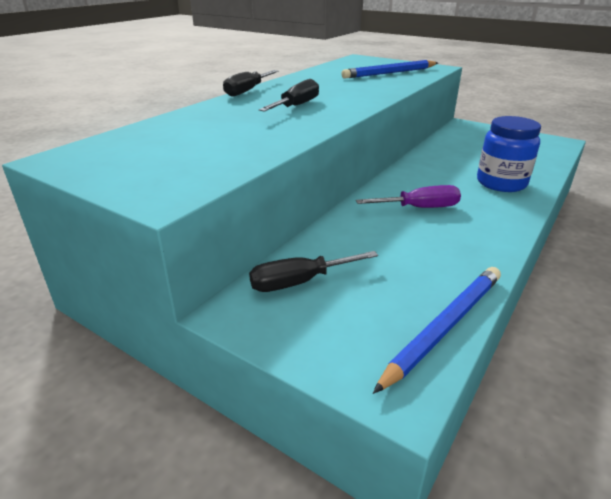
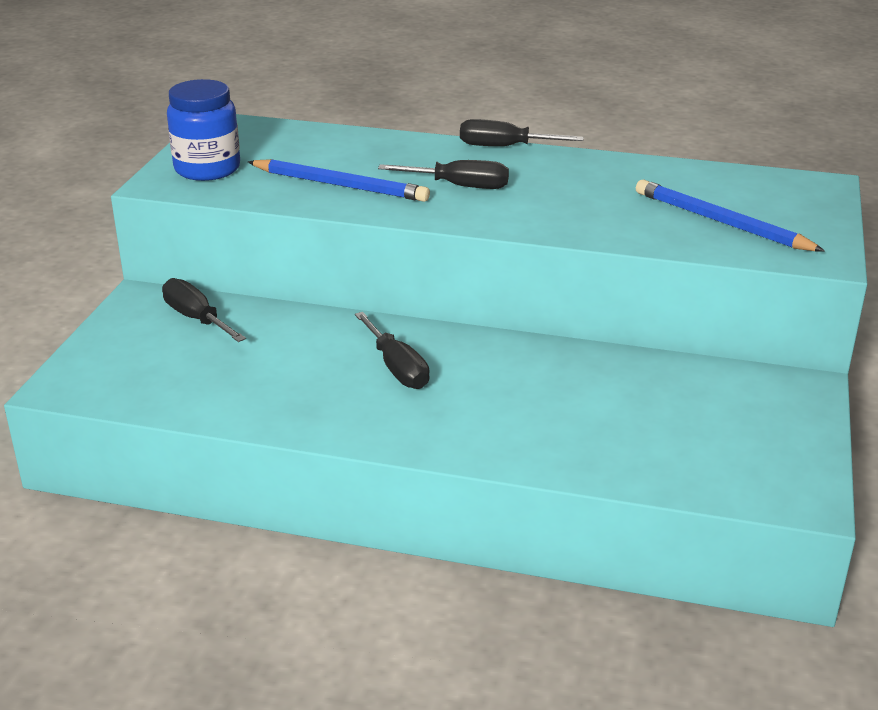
camera: 70 degrees right, 0 degrees up
(420, 208) = (397, 368): purple screwdriver -> black screwdriver
(444, 327) = (151, 401): blue pencil -> blue pencil (340, 185)
(501, 183) = (528, 430): blue jar -> blue jar (207, 169)

